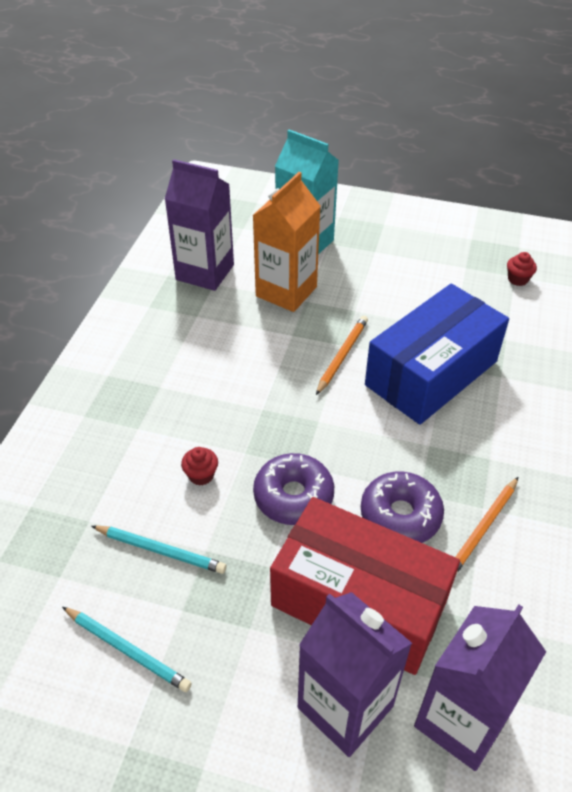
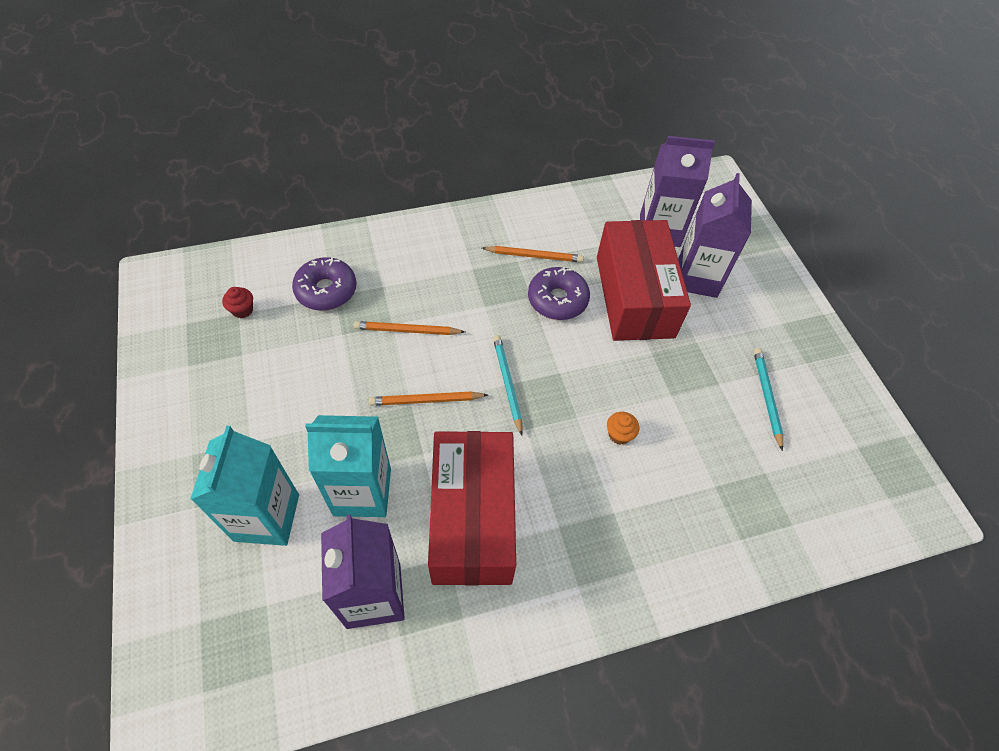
camera: 125 degrees left, 10 degrees up
(160, 550) = (695, 422): turquoise pencil -> turquoise pencil (507, 384)
(201, 475) = (619, 434): red cupcake -> orange cupcake
(213, 340) = (472, 518): none -> red box
(286, 291) = (362, 491): orange carton -> turquoise carton
(293, 496) = (590, 365): purple donut -> purple donut (326, 290)
(431, 373) = (407, 330): blue box -> orange pencil

